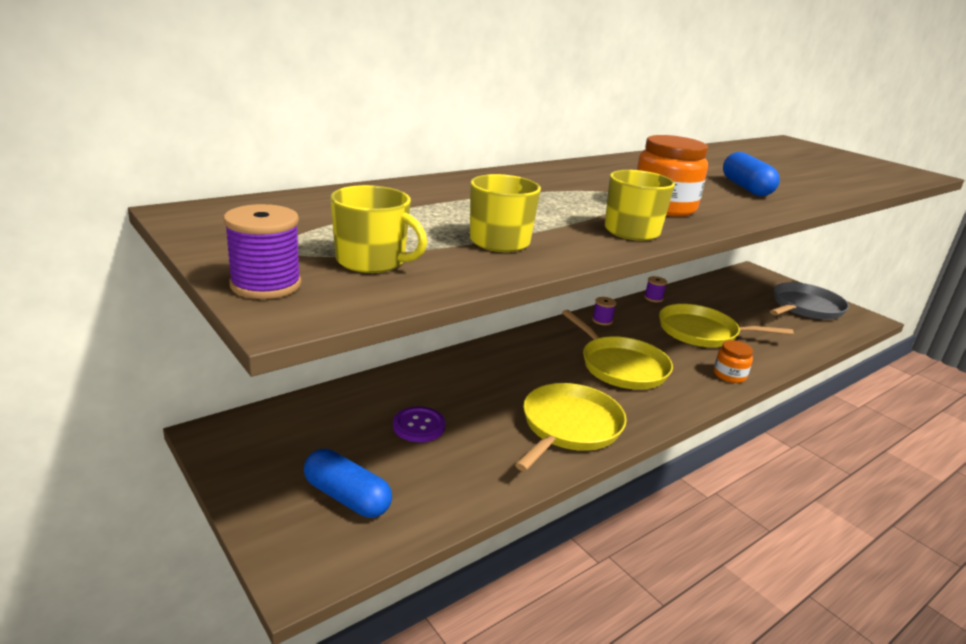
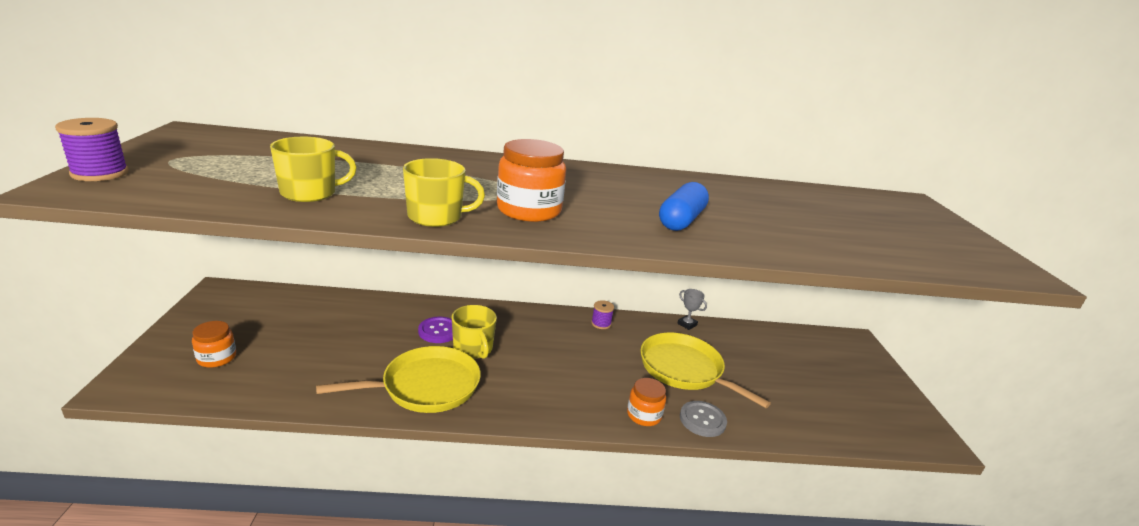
camera: 35 degrees right, 0 degrees up
(347, 497) = (216, 358): blue capsule -> orange jar
(372, 261) = (192, 179): yellow mug -> yellow mug (473, 349)
(419, 426) = (329, 337): purple button -> purple button (438, 331)
(621, 366) = (551, 363): yellow pan -> none
(653, 298) = (687, 324): purple spool -> grey trophy
(761, 362) = (702, 420): none -> grey button
(805, 307) = (860, 395): grey pan -> none

